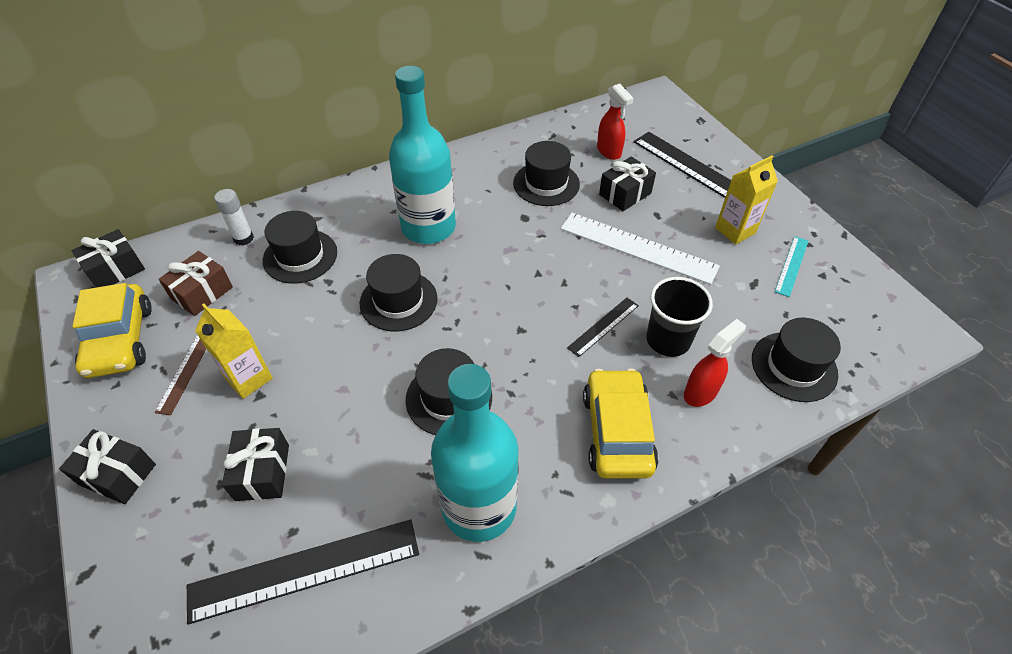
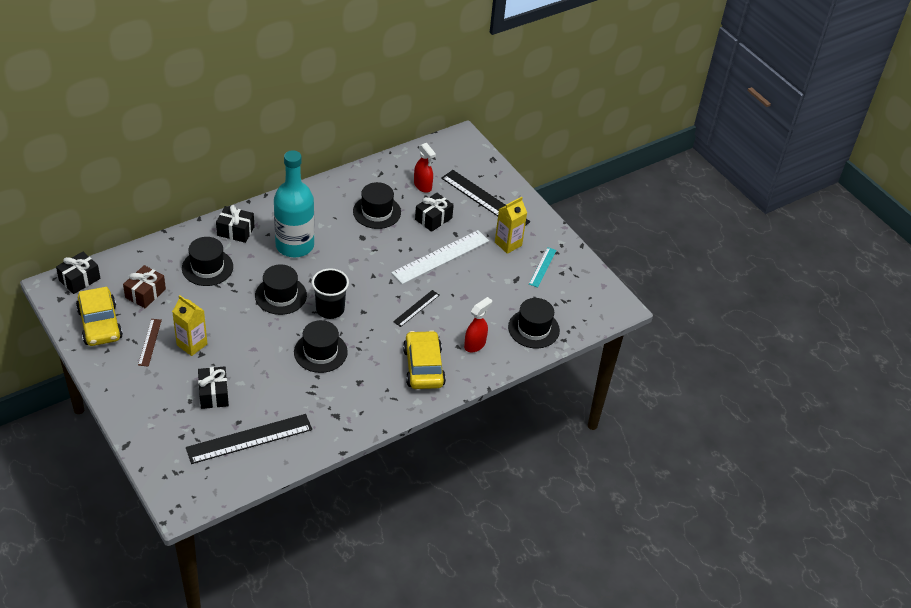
camera: 10 degrees left, 5 degrees down
(117, 474) = (126, 398): black gift -> black gift (235, 231)
(243, 238) = (164, 256): white glue stick -> none
(479, 507) = (344, 407): turquoise bottle -> none
(637, 247) = (440, 257): white ruler -> white ruler turned 60 degrees counterclockwise
(668, 340) = (457, 315): black cup -> black cup (330, 309)

